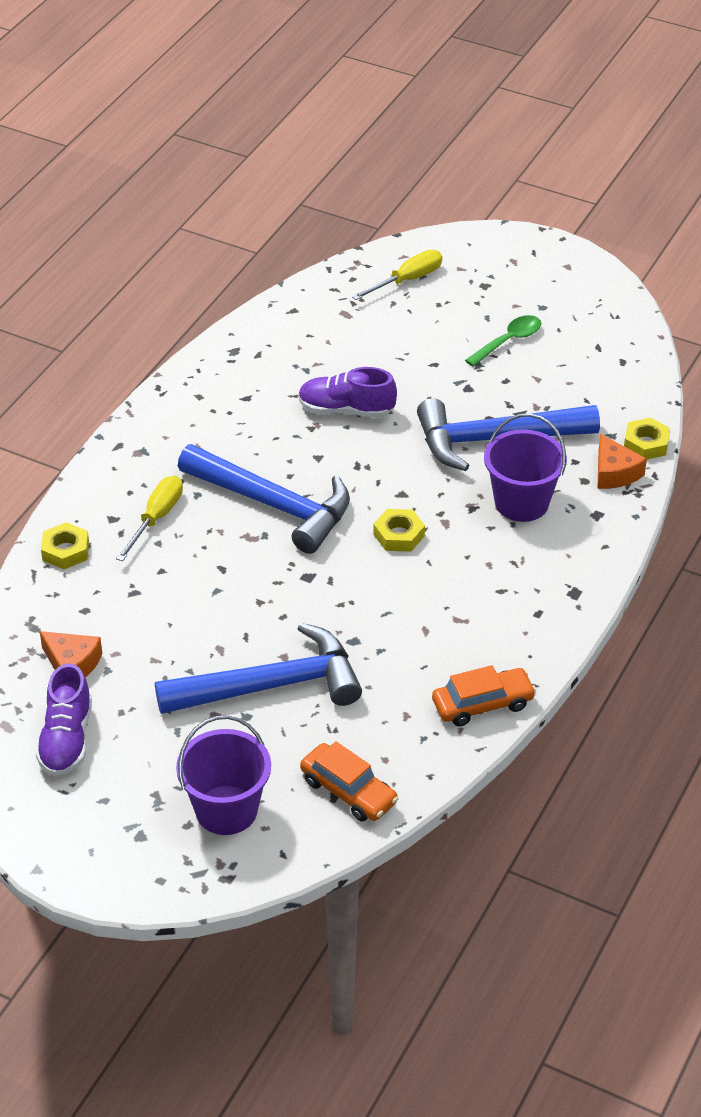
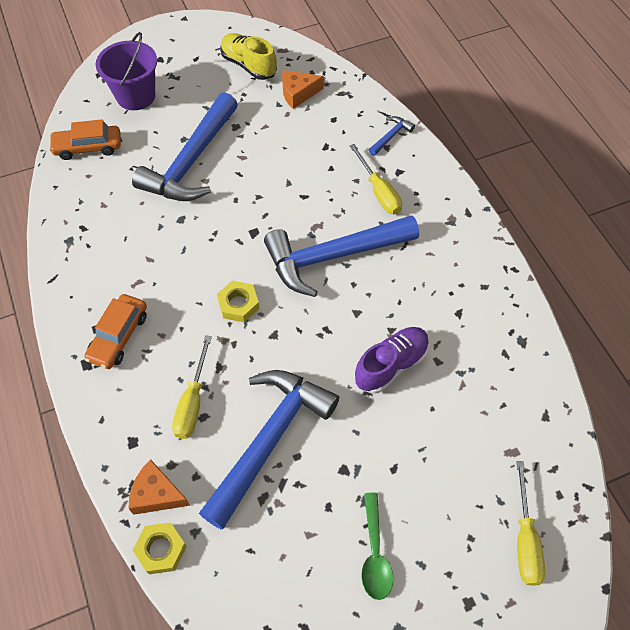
camera: 130 degrees right, 15 degrees up
(66, 551) = (391, 136): yellow nut -> blue hammer
(66, 740) = (248, 65): purple shoe -> yellow shoe
(482, 704) = (67, 245): orange car -> orange car (118, 336)
(521, 502) = (192, 402): purple bucket -> yellow screwdriver

